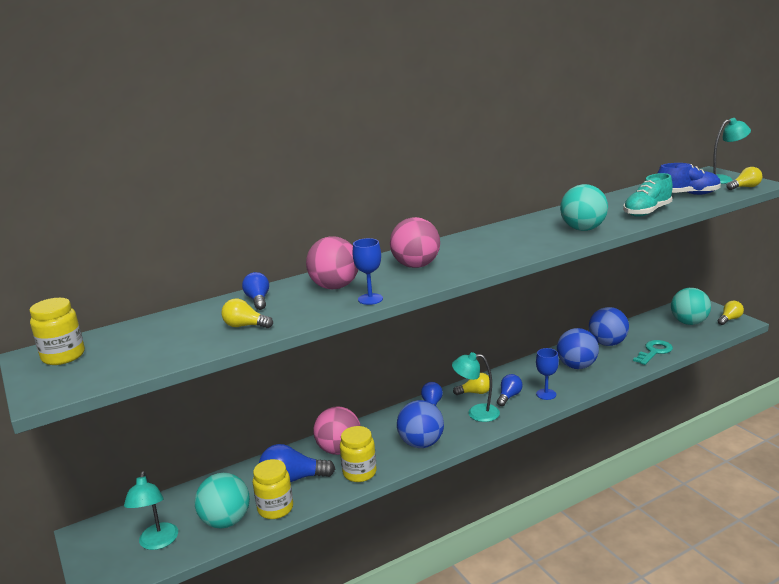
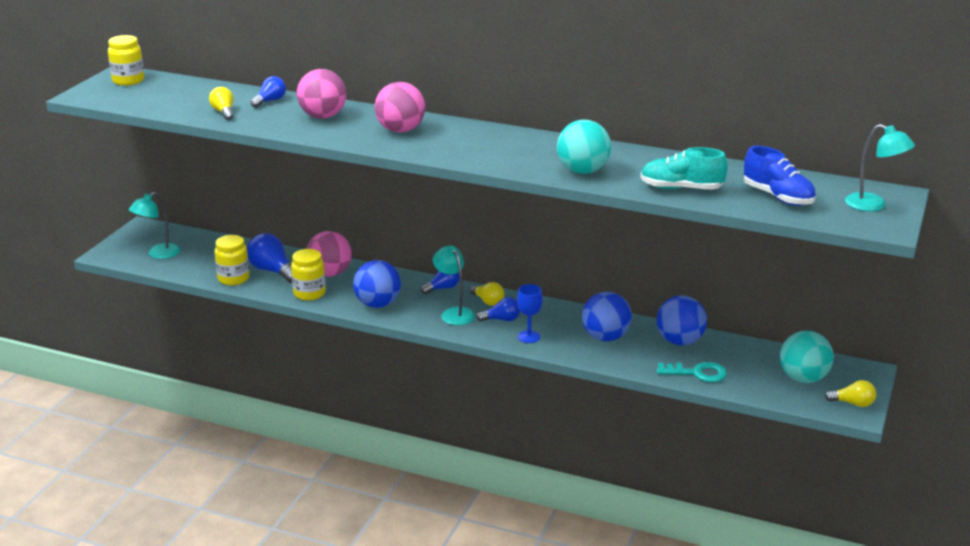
camera: 50 degrees right, 5 degrees up
(226, 521) = (202, 267): turquoise ball -> none
(370, 299) = (313, 135): blue goblet -> none
(745, 187) = (856, 222): yellow light bulb -> none

